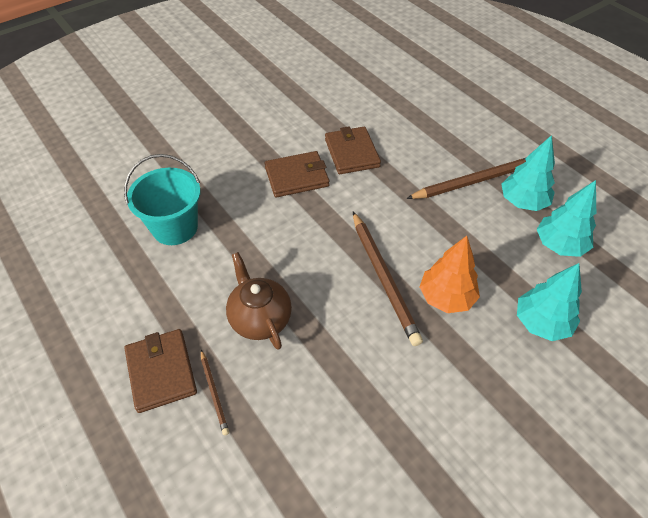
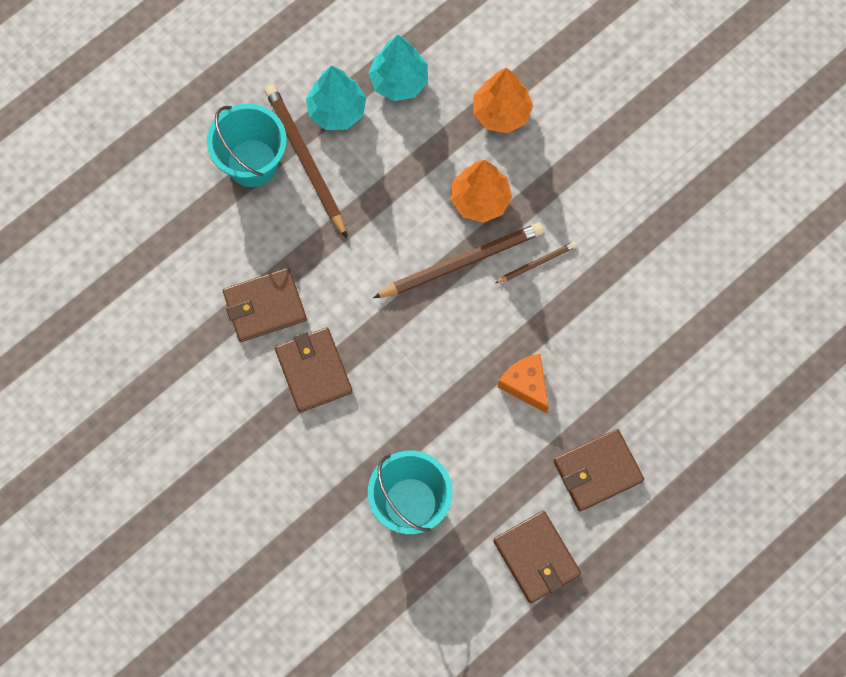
camera: 95 degrees left, 20 degrees up
(98, 312) = (536, 557): none -> brown wallet
(214, 393) = (613, 415): brown pencil -> brown pencil (537, 263)
(260, 318) = (526, 384): brown teapot -> orange cheese
(469, 151) = (252, 163): none -> turquoise bucket
(541, 323) = (501, 113): turquoise tree -> orange tree

